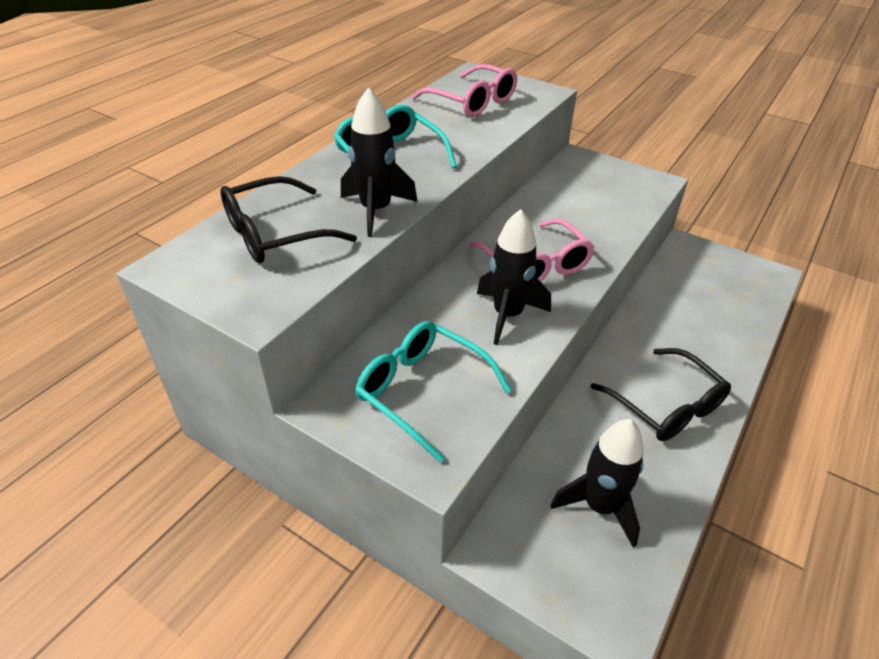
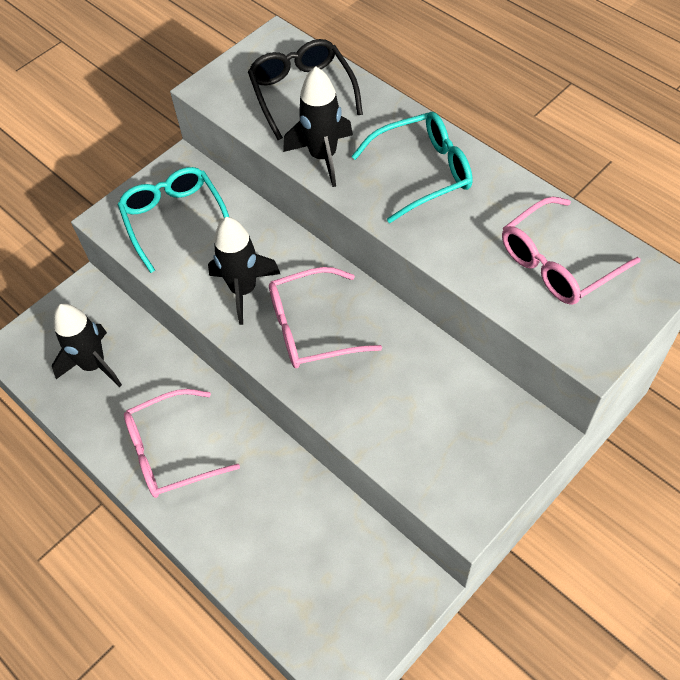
camera: 105 degrees right, 15 degrees up
(422, 391) = (174, 220): turquoise glasses -> turquoise glasses turned 75 degrees counterclockwise
(666, 406) = (171, 451): black glasses -> pink glasses

